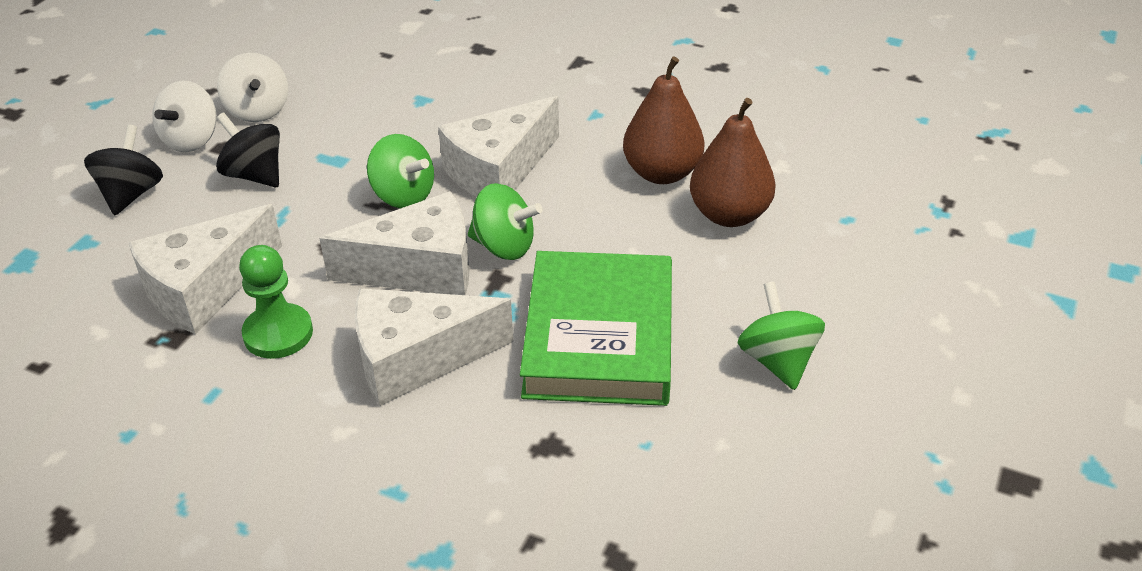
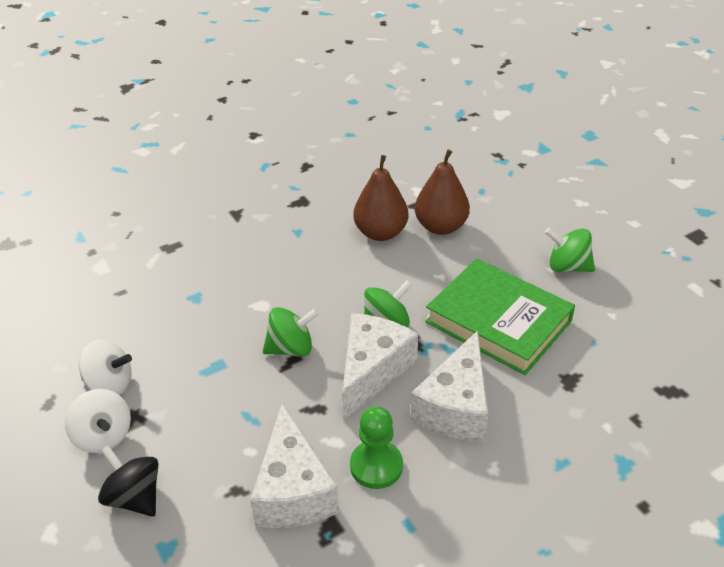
camera: 55 degrees left, 0 degrees up
(254, 175) = (188, 415): black spinning top -> none
(499, 170) = (310, 295): white cheese -> none

